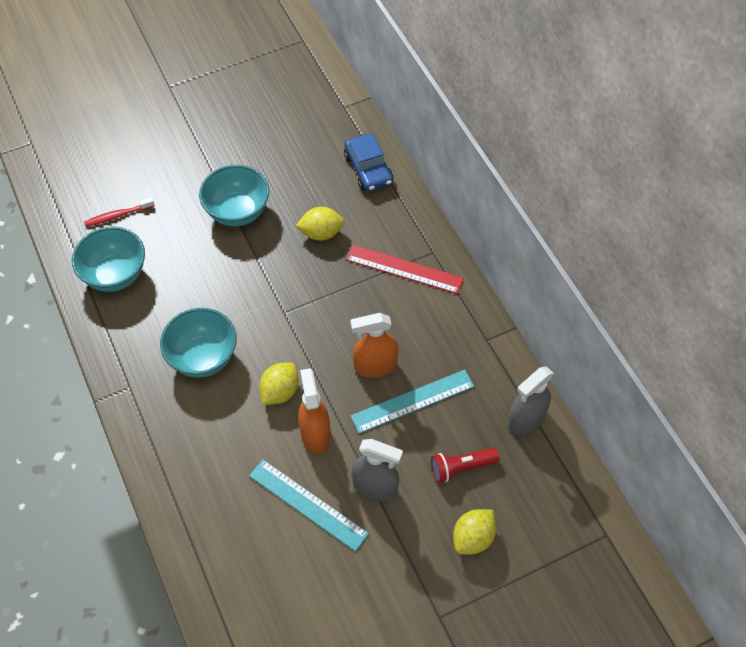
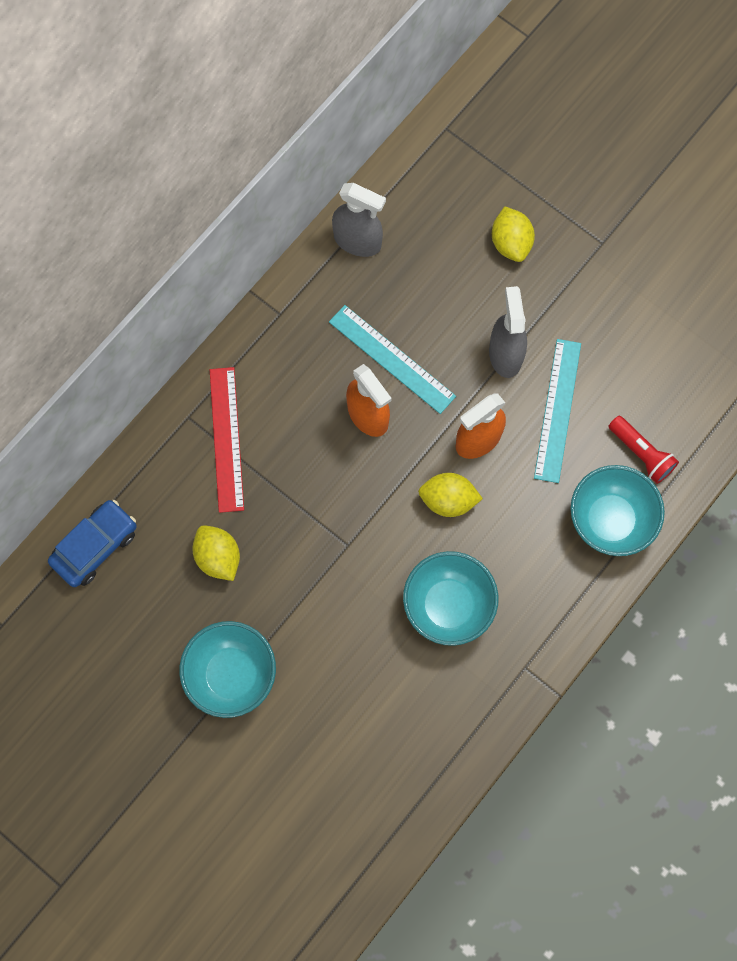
camera: 115 degrees left, 15 degrees up
(115, 275) = (391, 773): turquoise bowl -> turquoise bowl (610, 520)
(118, 215) = (305, 825): red toothbrush -> none
(461, 467) = (443, 282): red flashlight -> red flashlight (641, 453)
(473, 538) = (511, 243): yellow lemon -> yellow lemon turned 60 degrees clockwise

